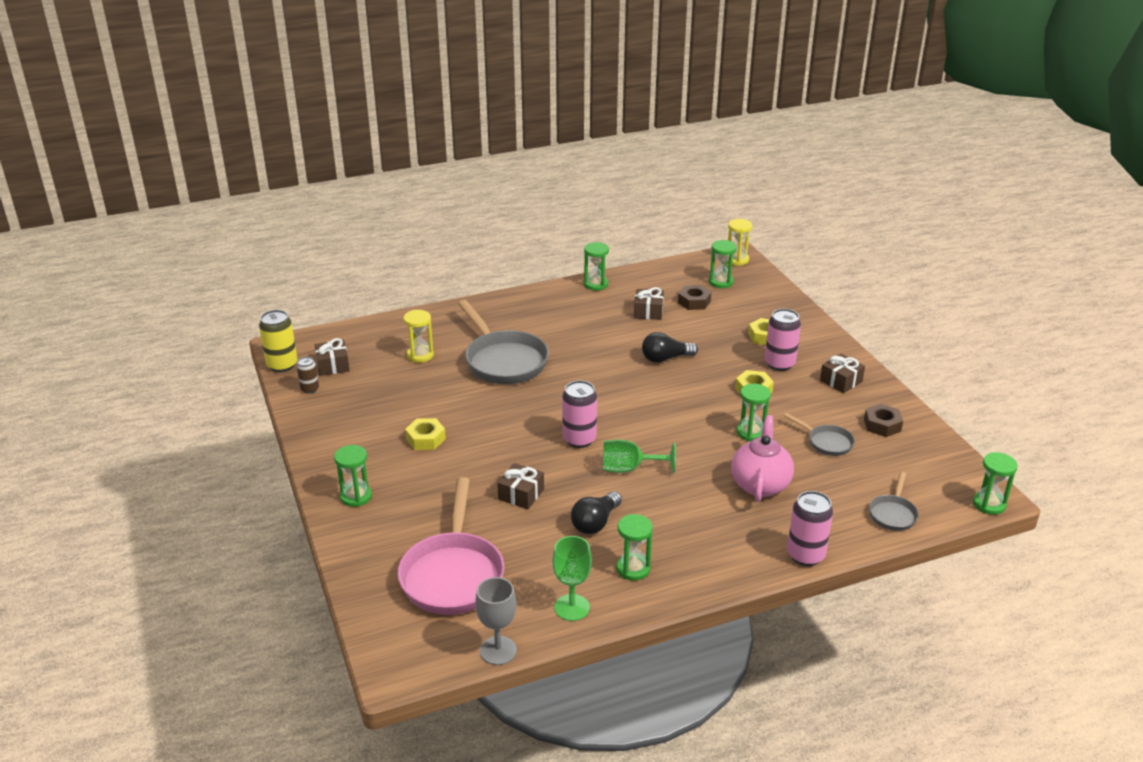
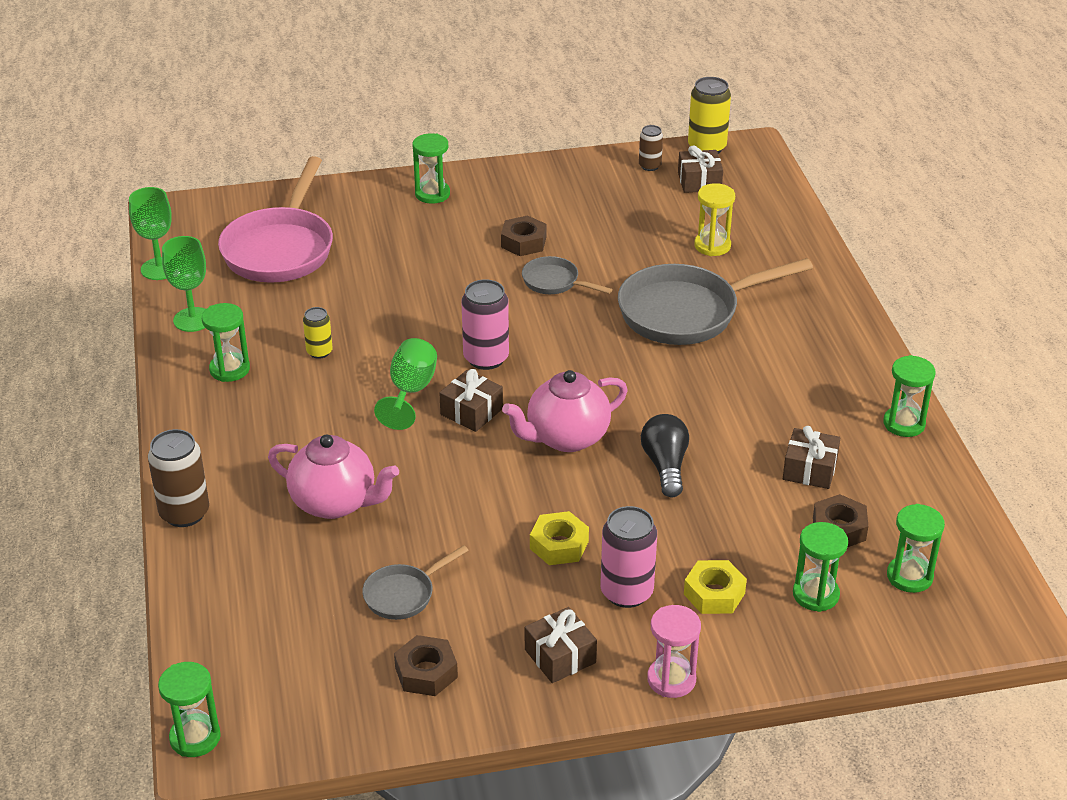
camera: 100 degrees right, 5 degrees up
(426, 439) = (523, 242): yellow nut -> brown nut
(453, 574) = (280, 249): pink pan -> pink pan turned 90 degrees counterclockwise
(498, 650) = (159, 269): grey goblet -> green goblet
(521, 494) = (393, 303): brown gift -> brown gift (471, 411)
(595, 523) = (319, 352): black light bulb -> yellow can
(653, 397) = (566, 438): none -> pink teapot
(737, 260) = (999, 617): yellow hourglass -> none
(751, 432) = (452, 519): green hourglass -> green hourglass (815, 595)
(805, 555) = (184, 513): pink can -> brown can
(835, 345) = (671, 679): none -> pink hourglass
(893, 514) = (222, 620): grey pan -> grey pan (554, 282)

